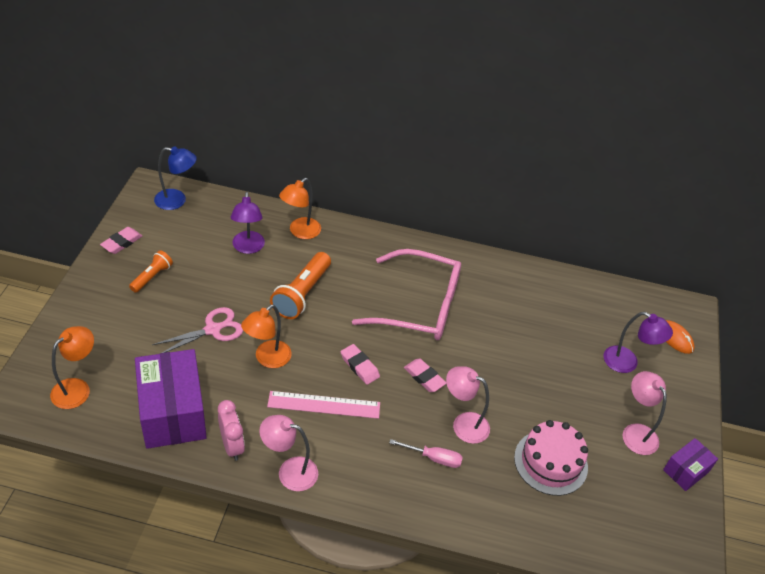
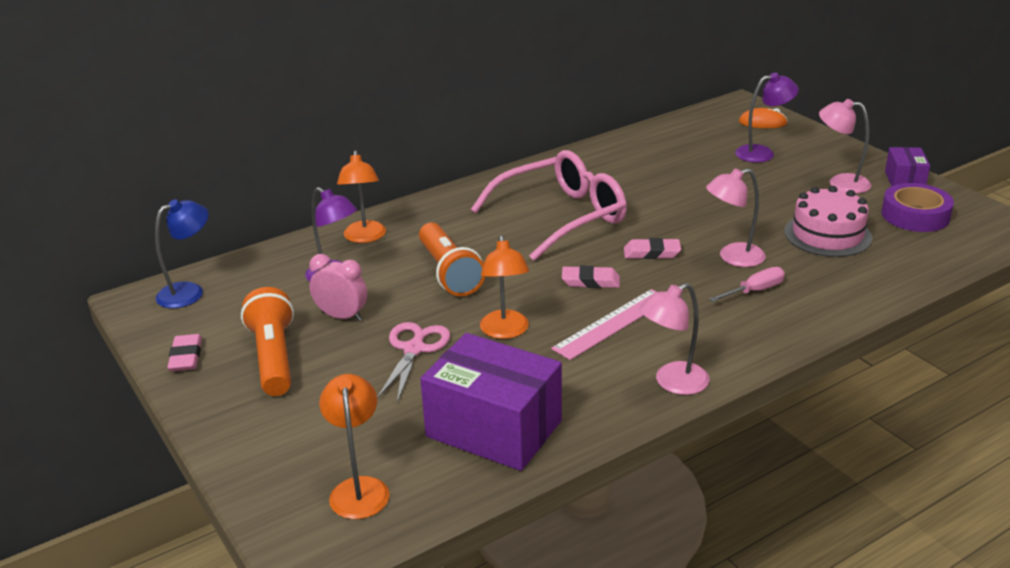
camera: 40 degrees left, 15 degrees down
(152, 277) = (273, 357): orange flashlight -> orange flashlight, size x1.72
(232, 446) = (593, 406): pink clock -> pink clock (342, 316)
(638, 503) = (915, 215): none -> purple tape

